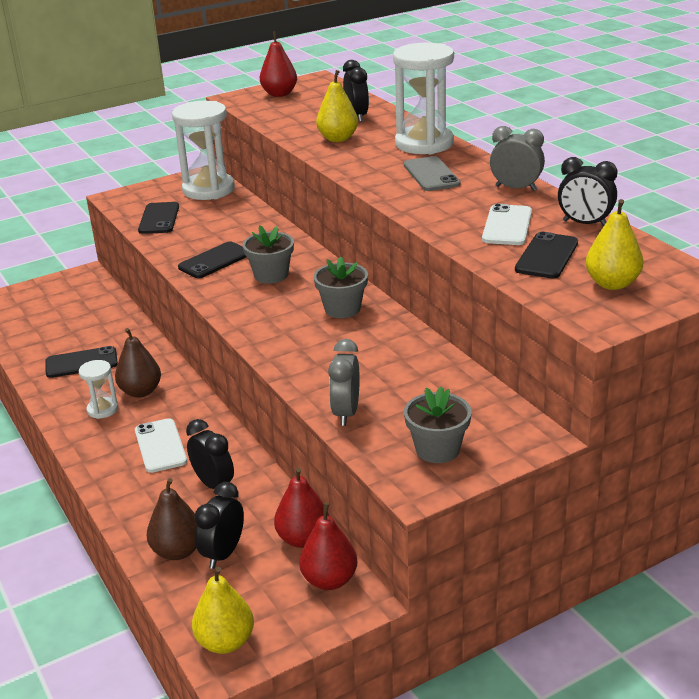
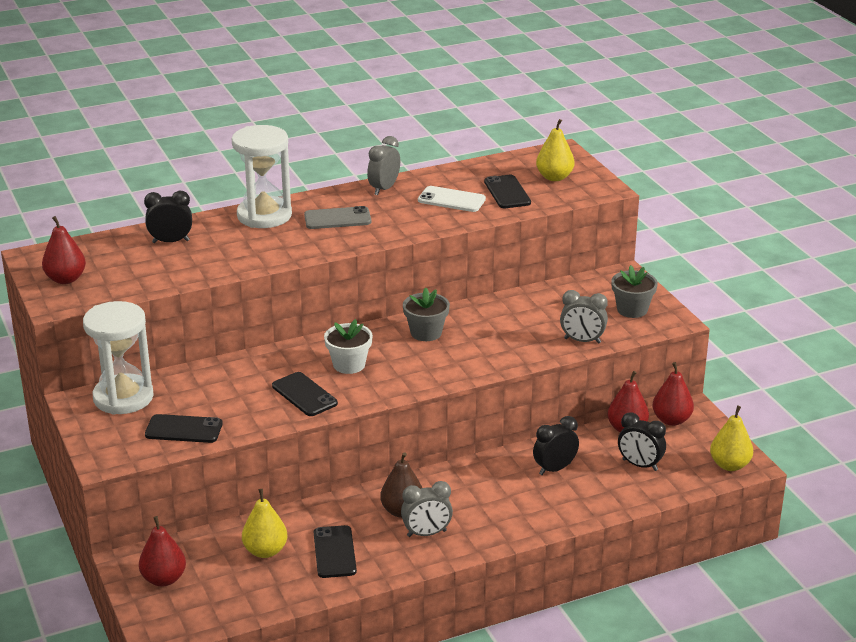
camera: 85 degrees left, 0 degrees up
(59, 292) = (164, 579): none -> red pear
(102, 409) = (426, 533): white hourglass -> grey clock
(160, 446) = (494, 497): white phone -> none
(178, 551) = (635, 486): brown pear -> none
(271, 275) = (349, 365): grey flower pot -> white flower pot
(338, 139) = (224, 254): yellow pear -> yellow pear (265, 551)
(546, 256) = (507, 192): black phone -> black phone turned 45 degrees clockwise
(585, 224) = (460, 173): black clock -> none

